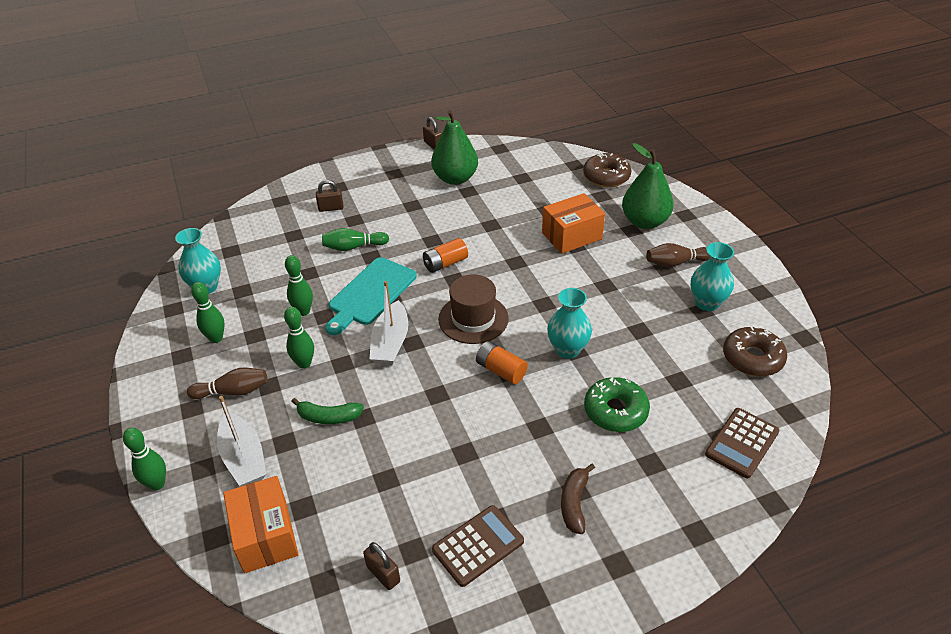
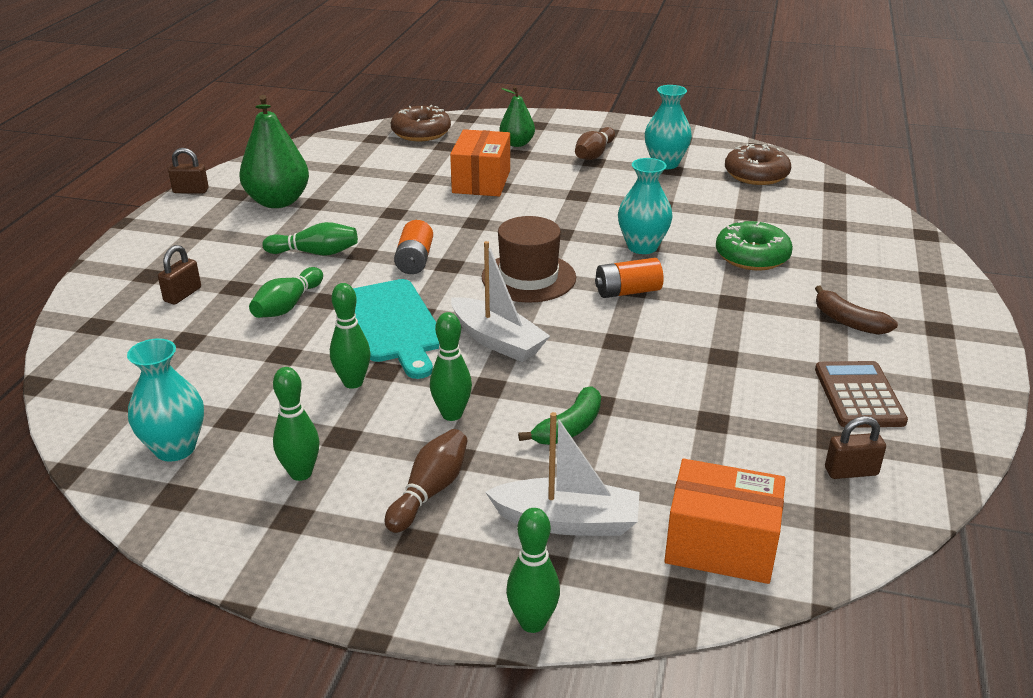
camera: 55 degrees left, 10 degrees down
(415, 224) = (315, 253): none -> green bowling pin
(644, 222) = (517, 143): green pear -> green pear, size x0.59
(742, 443) = (849, 219): brown calculator -> none

